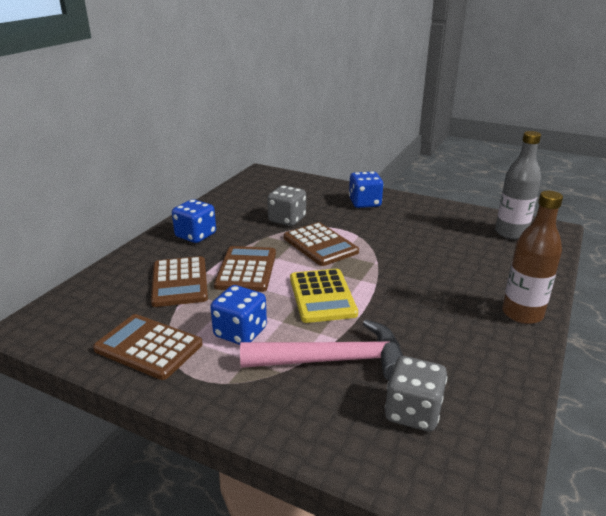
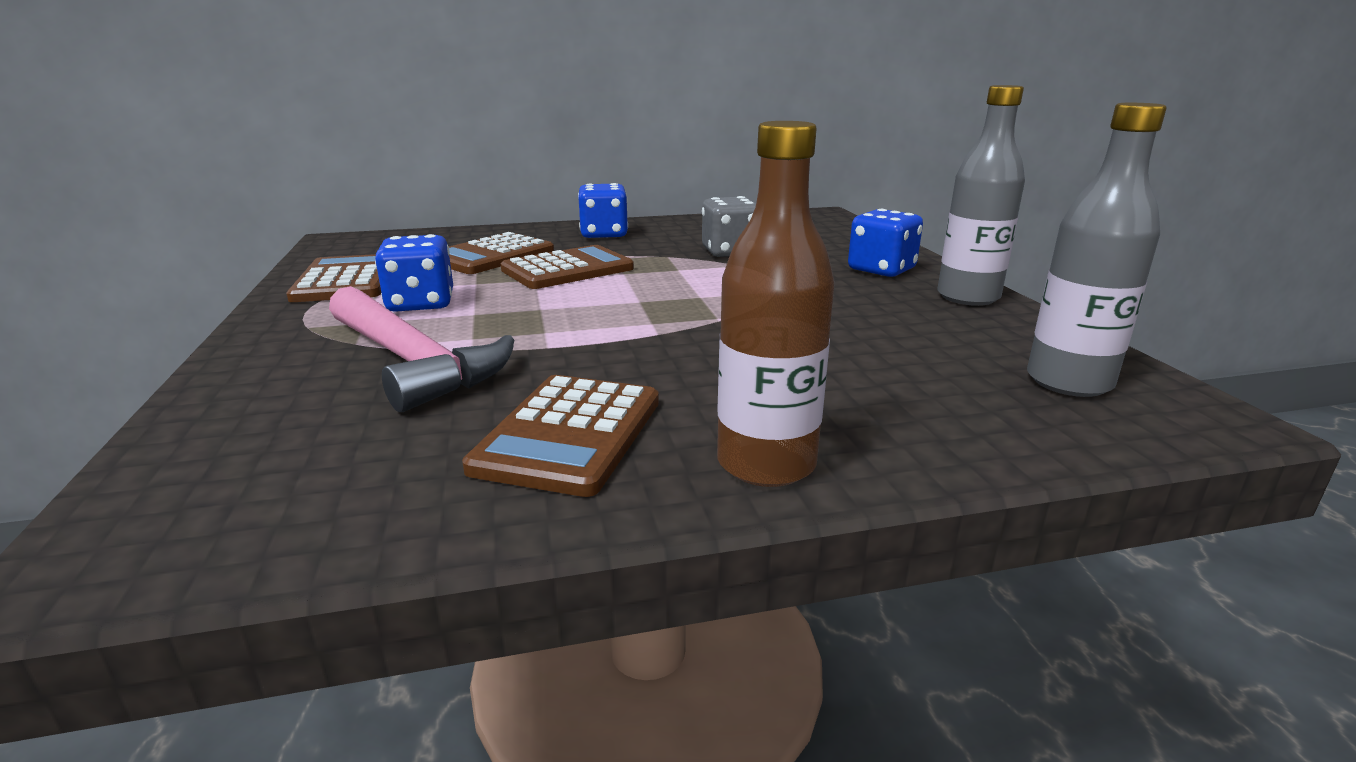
camera: 50 degrees right, 5 degrees down
(320, 245) = (701, 281): brown calculator -> brown calculator (570, 434)
(322, 296) = (568, 315): yellow calculator -> none
(413, 412) = (324, 443): grey dice -> none
(419, 205) = (968, 297): none -> grey bottle

